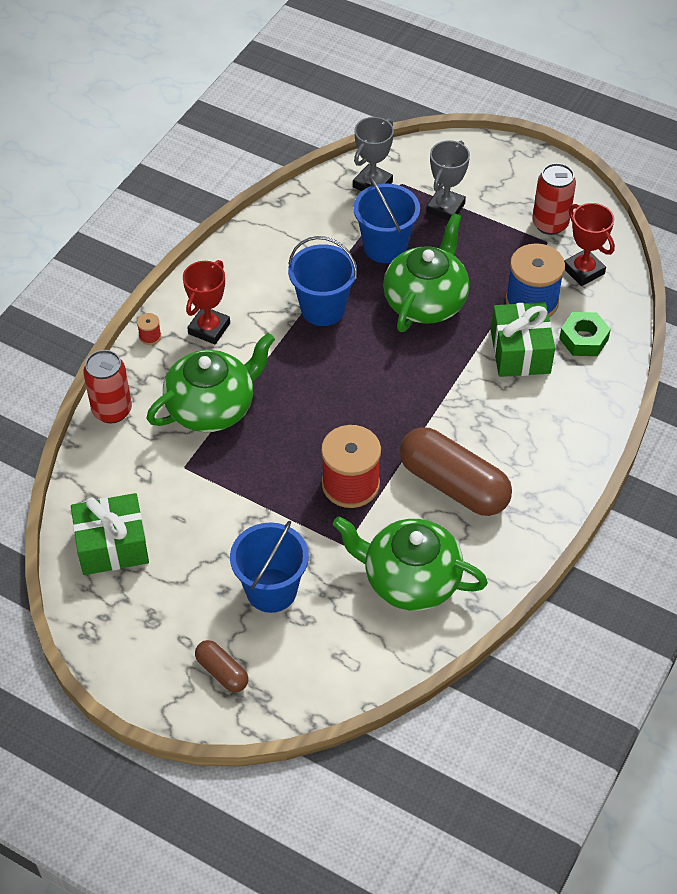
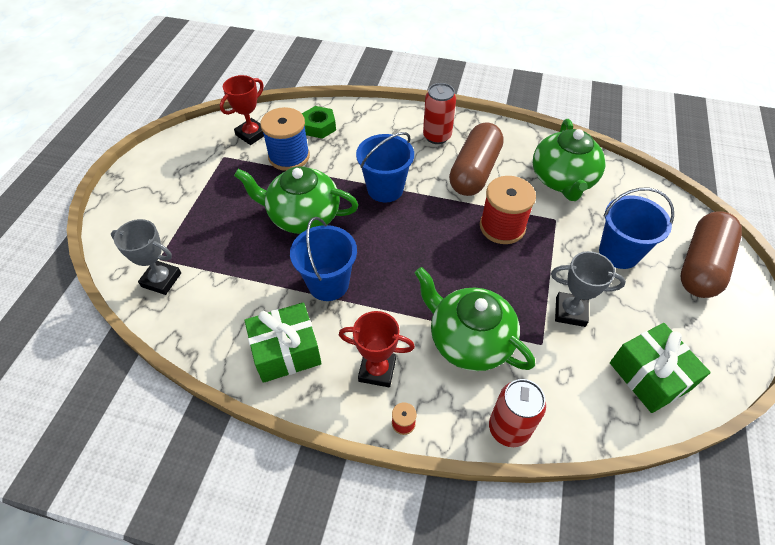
camera: 105 degrees left, 0 degrees up
(222, 672) = (701, 265): brown capsule -> brown capsule, size x2.05
(385, 247) = (244, 254): blue bucket -> blue bucket (385, 189)
(445, 208) = (190, 222): grey trophy -> grey trophy (570, 312)
(520, 352) = (341, 156): green gift -> green gift (286, 351)
(550, 224) = (203, 157): red can -> red can (437, 136)

